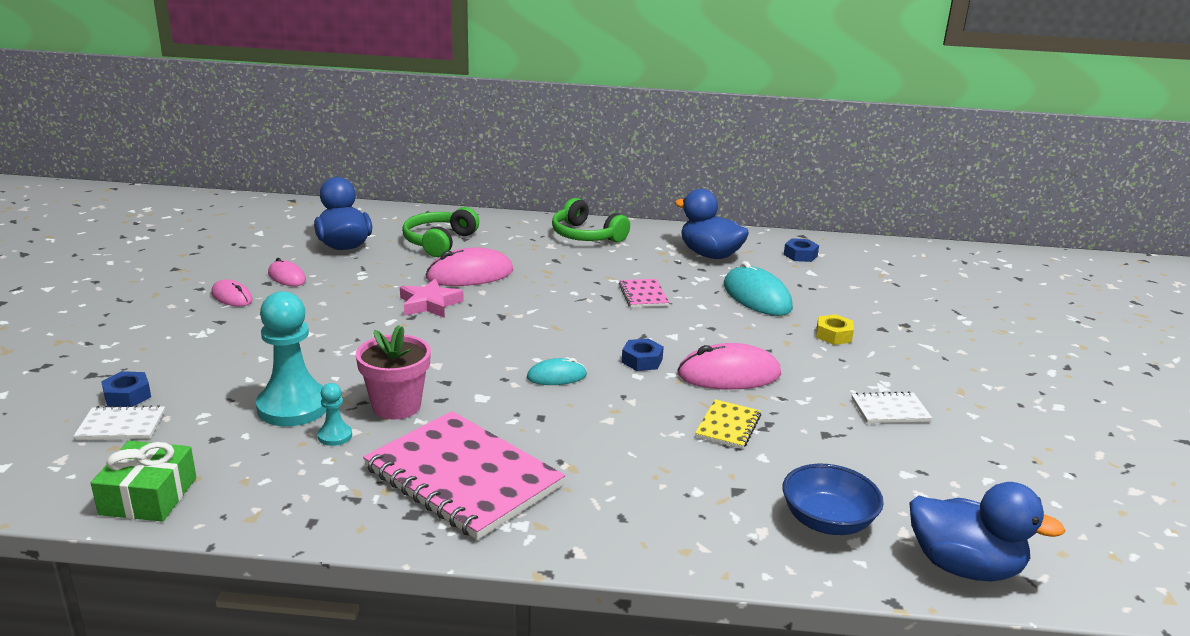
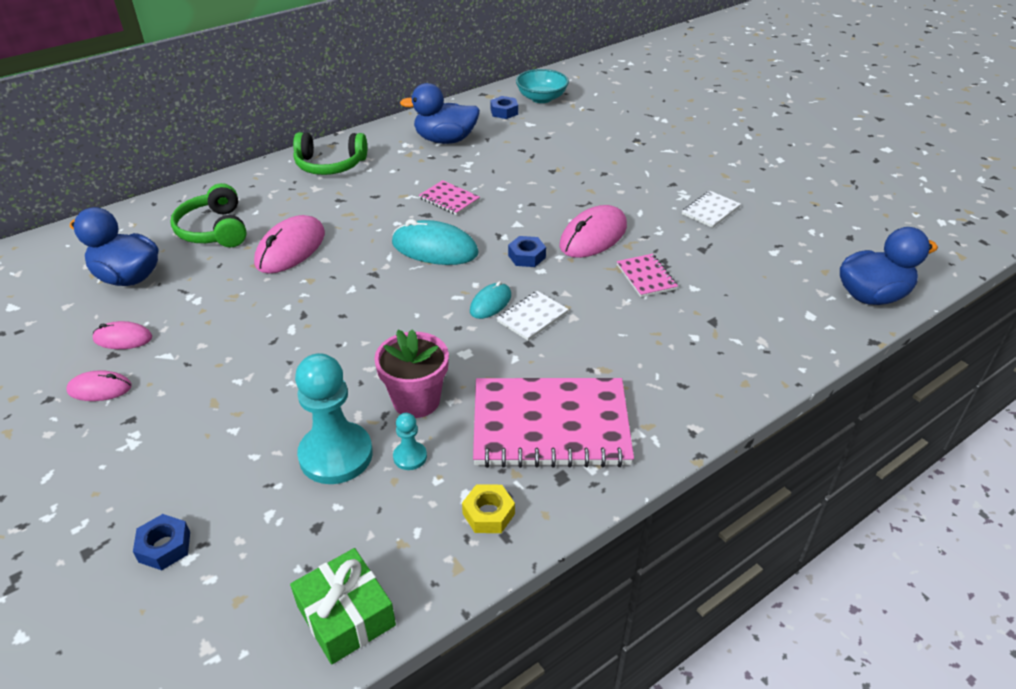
camera: 40 degrees left, 15 degrees up
(121, 425) = (209, 577): white notebook -> white notebook (532, 317)
(430, 304) = (300, 294): pink star -> none
(728, 426) = (646, 277): yellow notebook -> pink notebook
(757, 297) = (524, 162): turquoise mouse -> turquoise mouse (435, 248)
(827, 521) = (781, 311): blue bowl -> none
(833, 335) = (610, 170): yellow nut -> yellow nut (488, 514)
(856, 258) = (541, 98): none -> turquoise bowl

